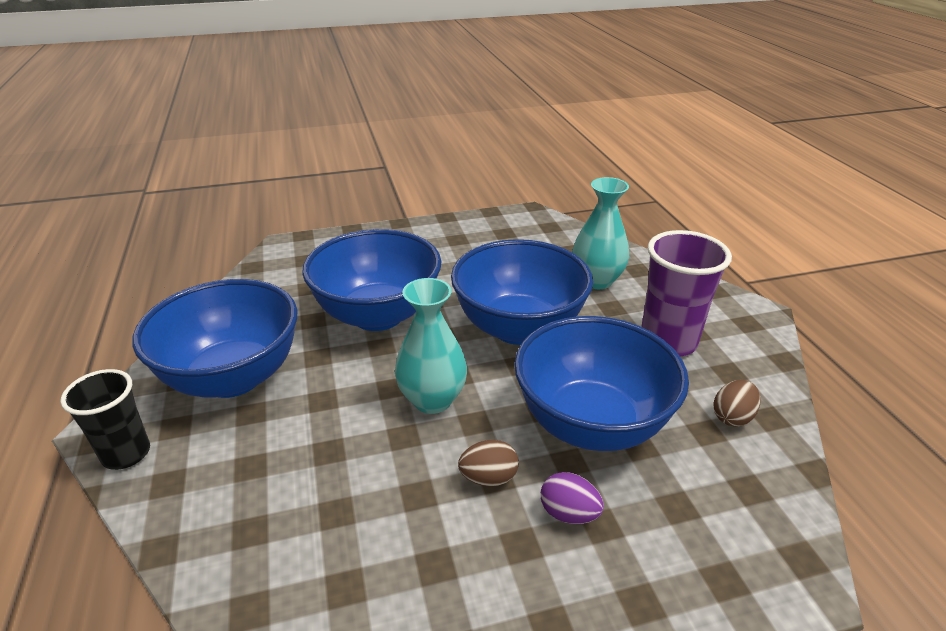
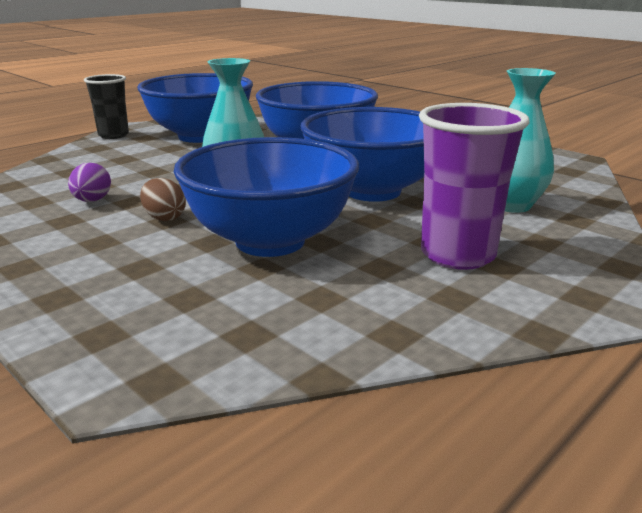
camera: 60 degrees right, 10 degrees down
(569, 513) = (145, 252): purple egg -> purple egg (92, 201)
(732, 417) = (365, 309): brown egg -> none

